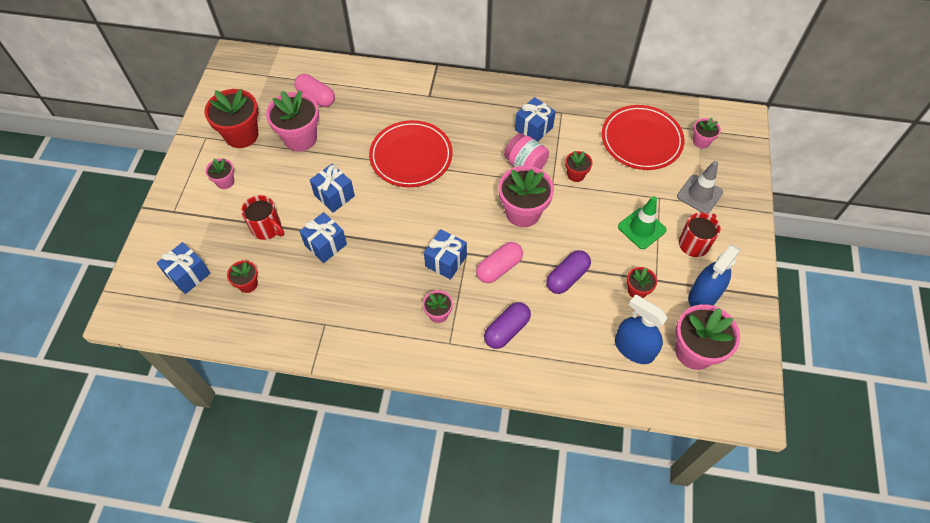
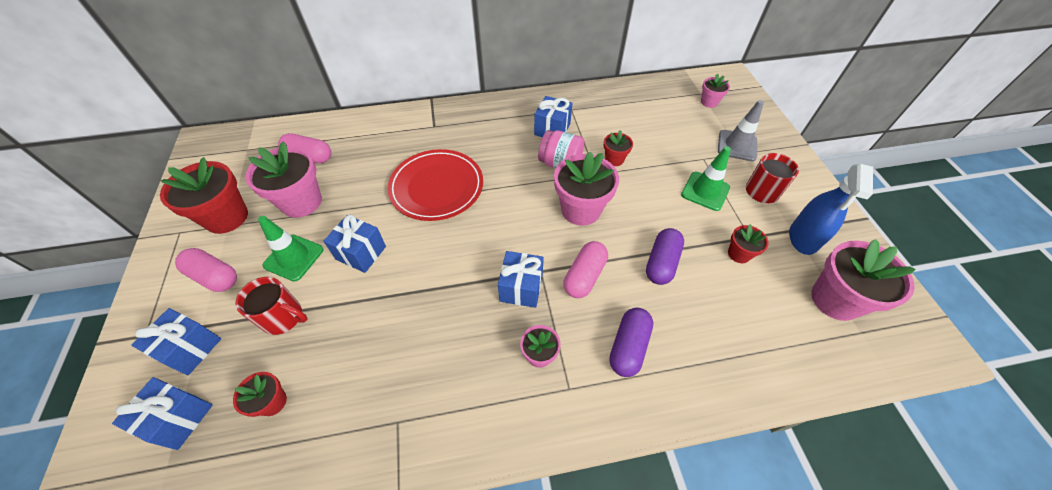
camera: 20 degrees left, 5 degrees down
(225, 182) = (214, 276): pink flower pot -> pink capsule
(284, 184) = (294, 257): none -> green traffic cone
(325, 244) = (367, 314): blue gift -> blue gift (191, 348)
(634, 348) = (775, 319): blue spray bottle -> none
(641, 140) = (657, 114): red plate -> none

